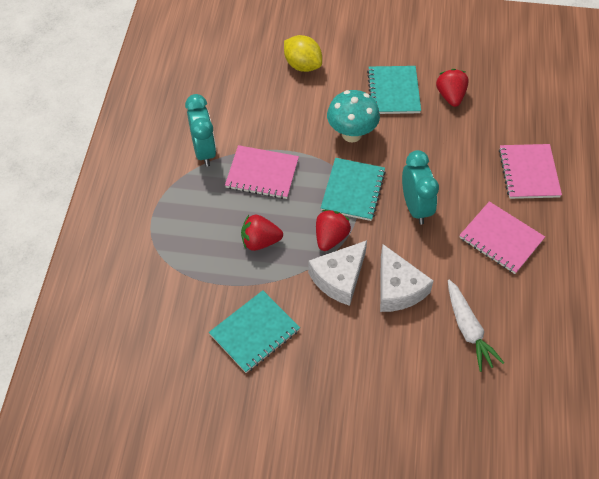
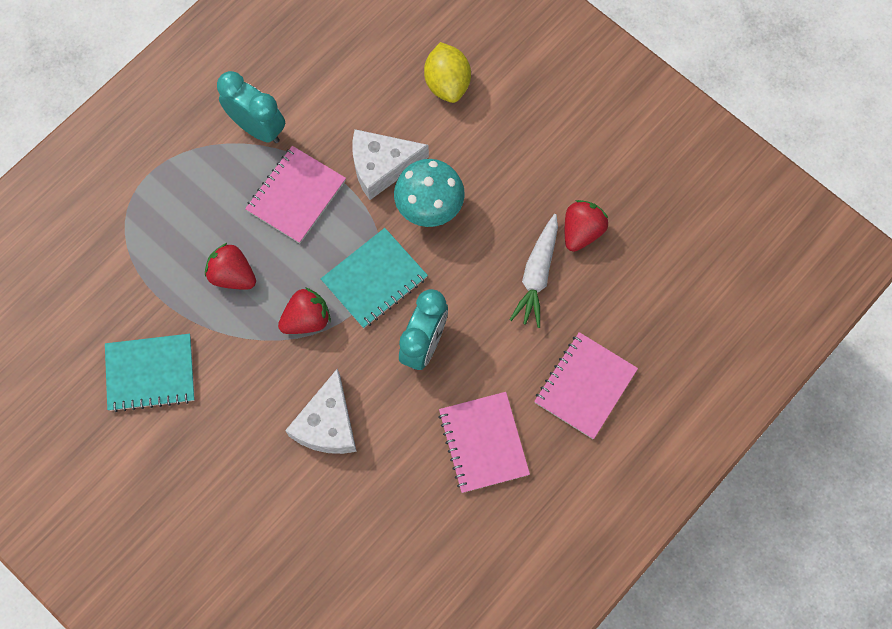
camera: 35 degrees right, 15 degrees up
(204, 151) = (258, 128): turquoise clock -> turquoise clock turned 75 degrees counterclockwise
(262, 174) = (296, 195): pink notebook -> pink notebook turned 75 degrees clockwise
(339, 278) = (278, 371): white cheese -> white cheese (381, 167)
(393, 91) = (521, 183): turquoise notebook -> none
(468, 329) = (360, 518): white carrot -> white carrot (537, 274)

